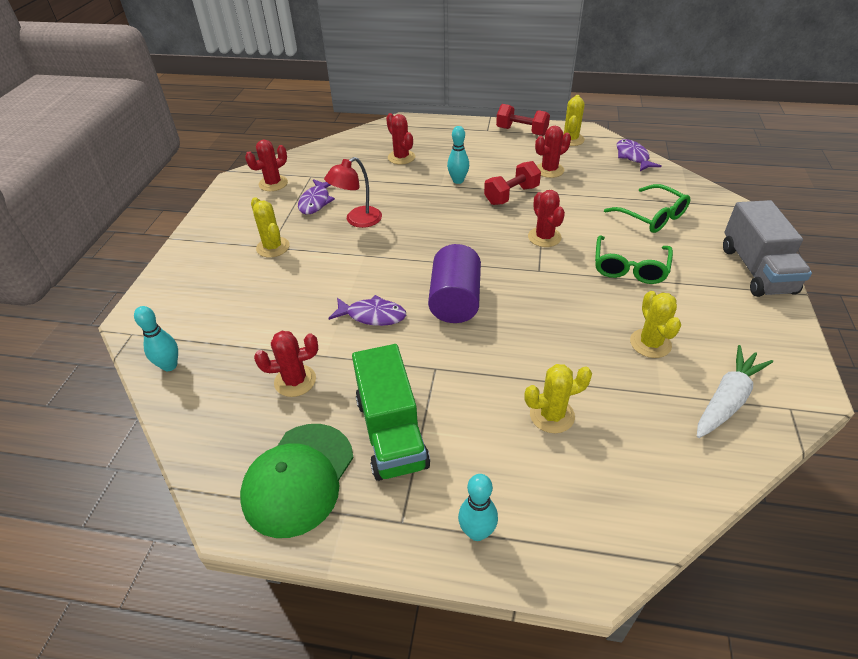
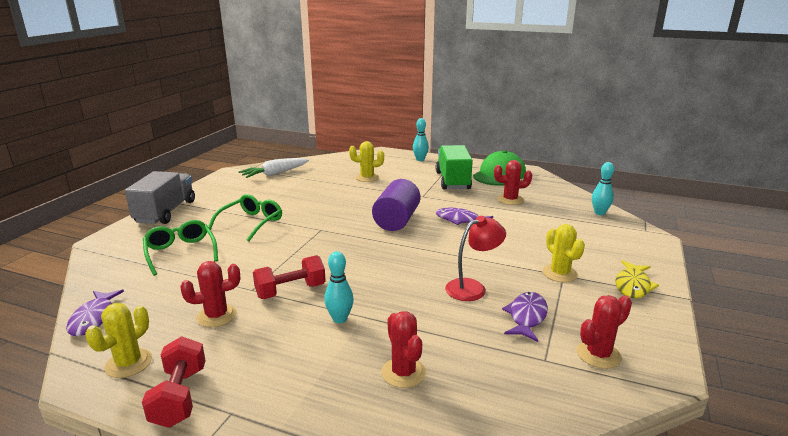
camera: 170 degrees left, 20 degrees down
(209, 244) = (633, 285): none -> yellow fish
(521, 131) = (179, 396): red dumbbell -> red dumbbell turned 45 degrees clockwise
(544, 237) = (294, 249): red cactus -> none
(650, 343) = (287, 192): yellow cactus -> none

